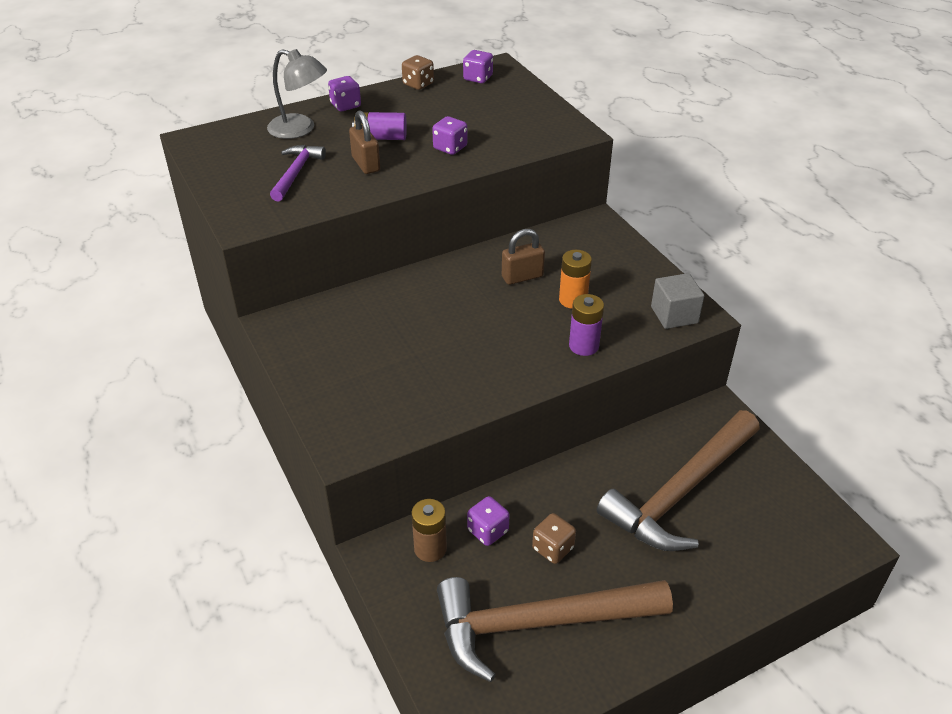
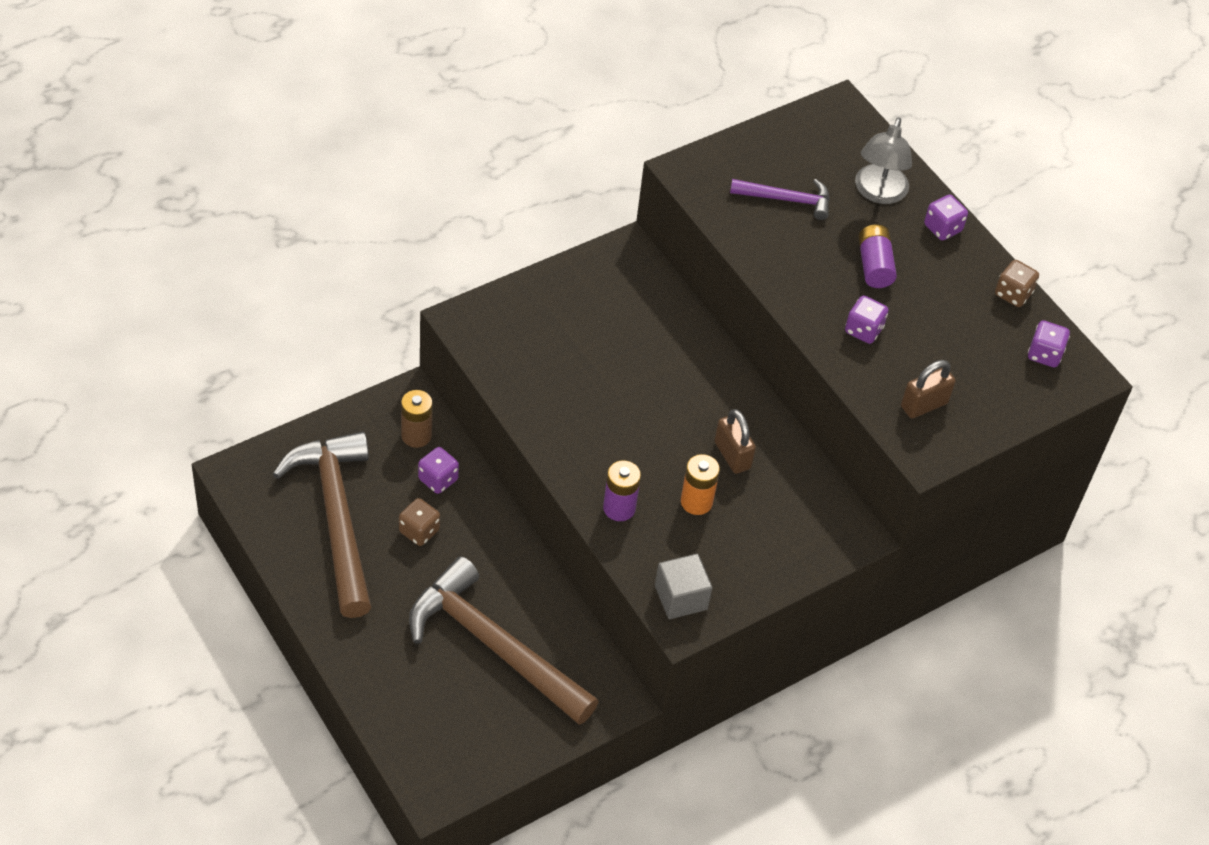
camera: 80 degrees right, 10 degrees up
(366, 164) = (814, 256): brown padlock -> brown padlock (924, 405)

